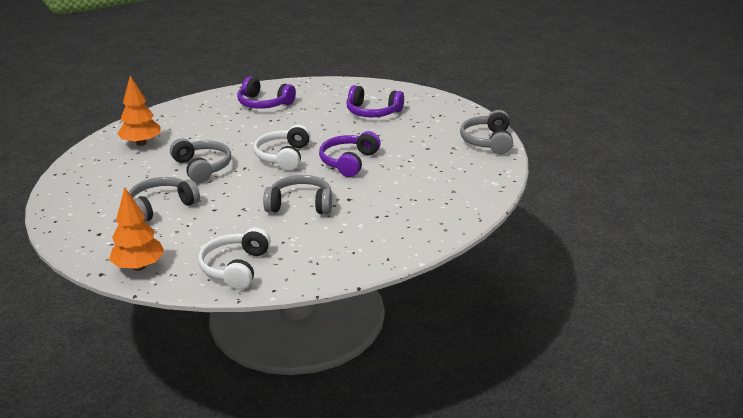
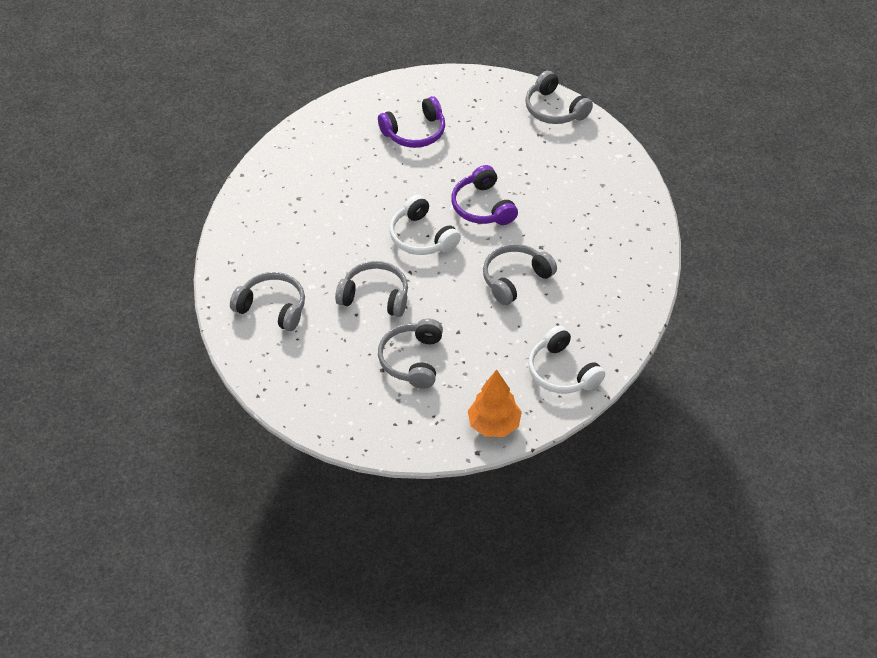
camera: 45 degrees left, 20 degrees up
(141, 143) = (272, 308): orange tree -> grey headphones
(264, 103) = (302, 183): purple headphones -> none

